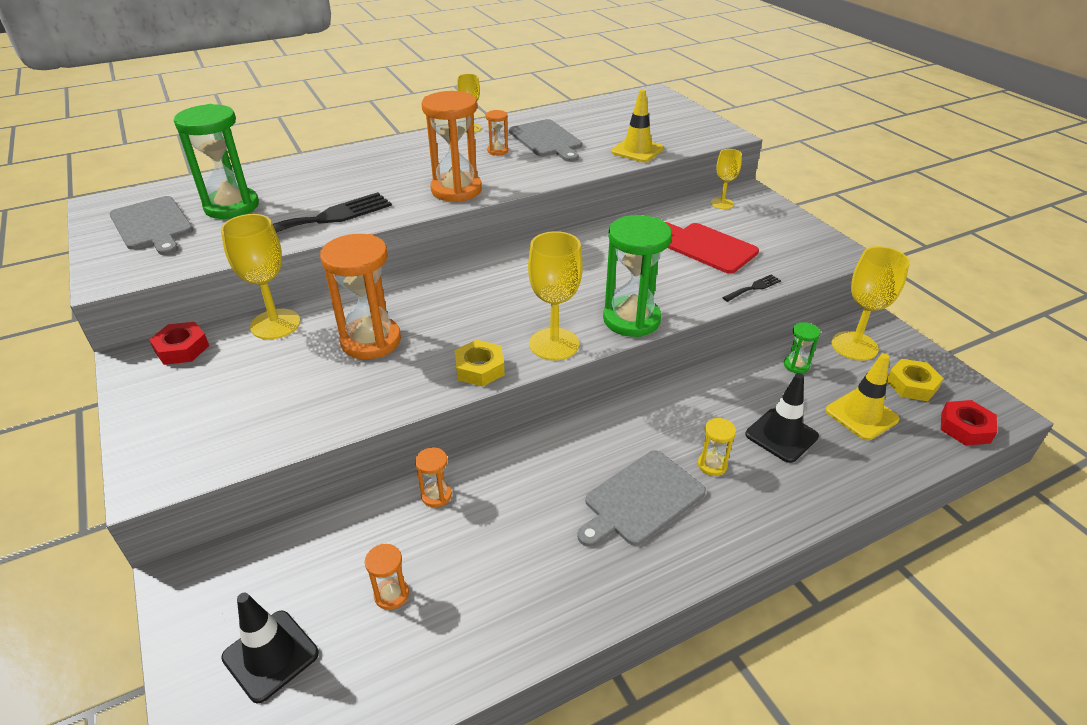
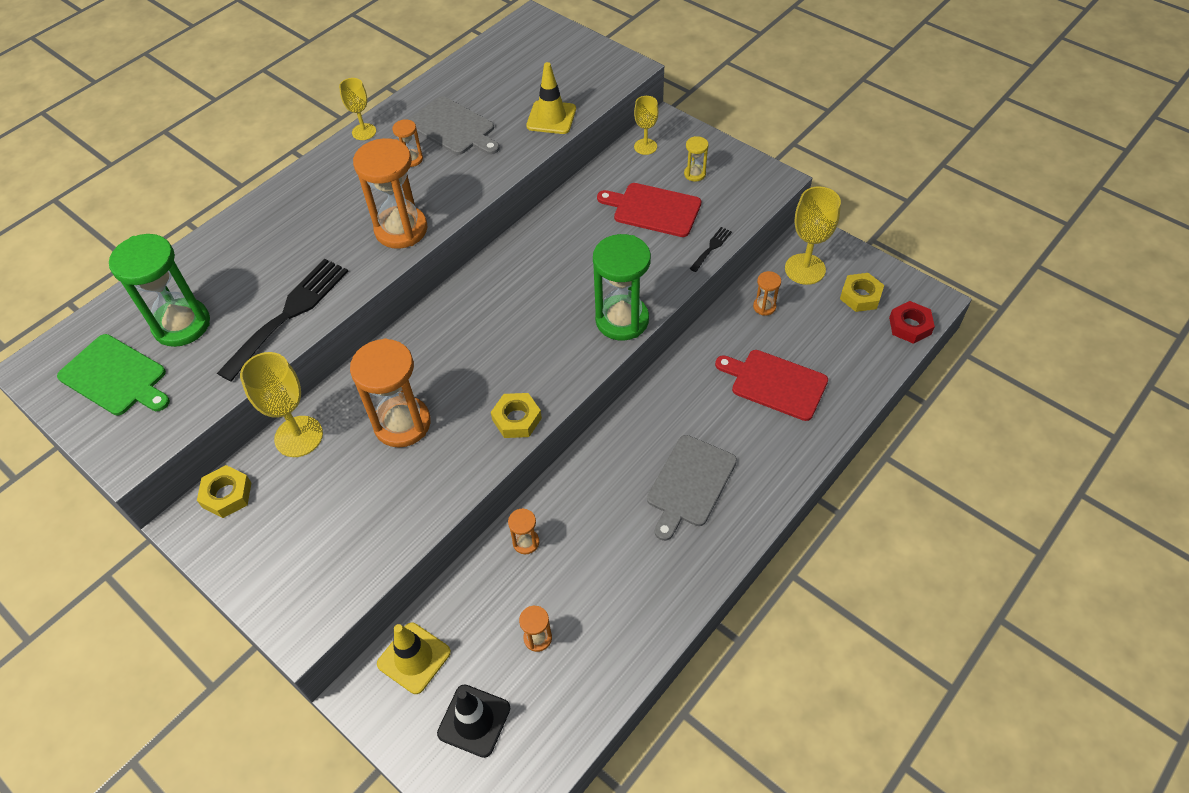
camera: 20 degrees left, 15 degrees up
(152, 225) = (116, 376): grey cutting board -> green cutting board
(182, 348) = (227, 495): red nut -> yellow nut
(554, 344) = (568, 370): yellow goblet -> none
(712, 465) = (732, 432): yellow hourglass -> yellow hourglass (694, 174)
(781, 435) = (775, 384): black traffic cone -> red cutting board
(796, 365) = (764, 307): green hourglass -> orange hourglass
(861, 415) = (830, 341): yellow traffic cone -> yellow traffic cone (414, 658)

